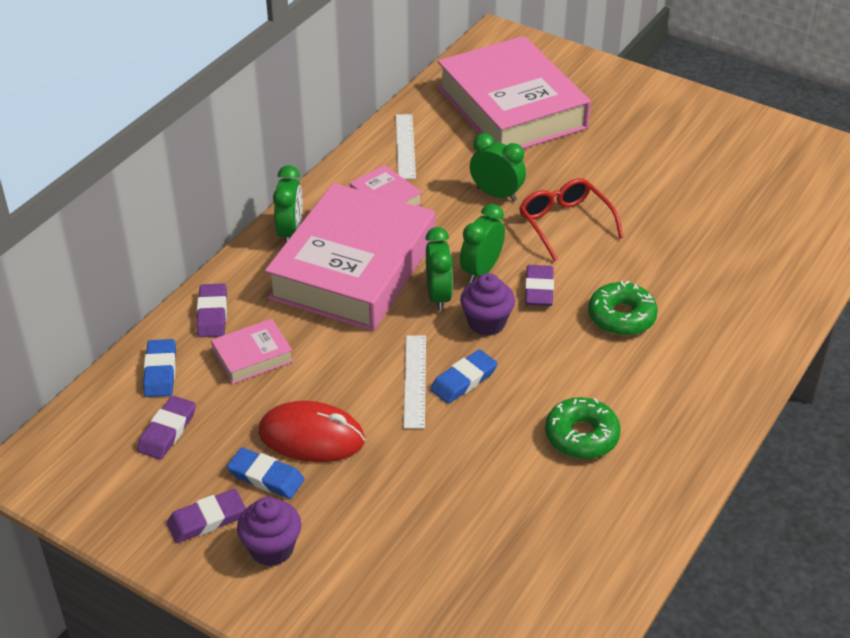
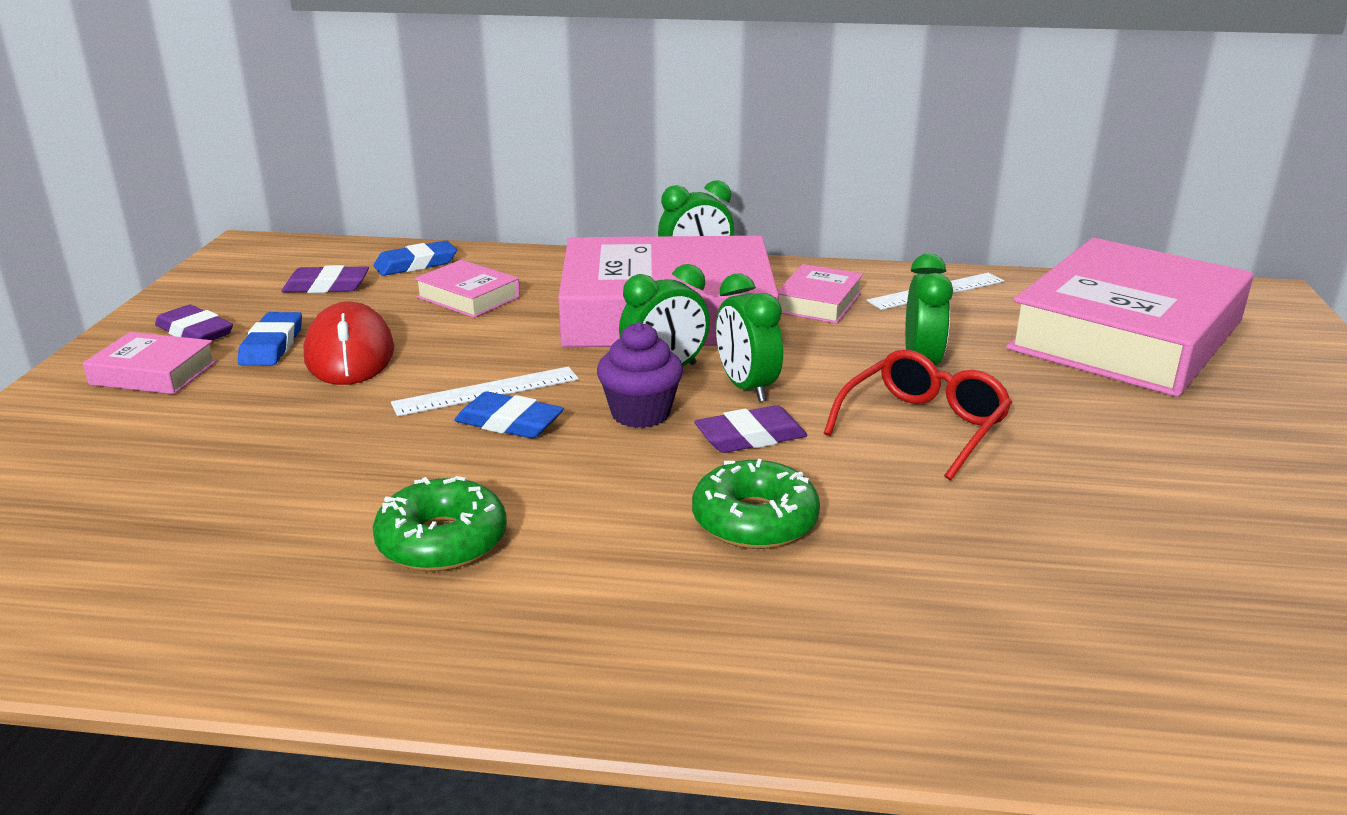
camera: 65 degrees right, 15 degrees down
(212, 314) = (523, 265): purple eraser -> none
(272, 548) = (153, 373): purple cupcake -> pink book
(481, 270) = (746, 387): green clock -> green clock turned 120 degrees counterclockwise

